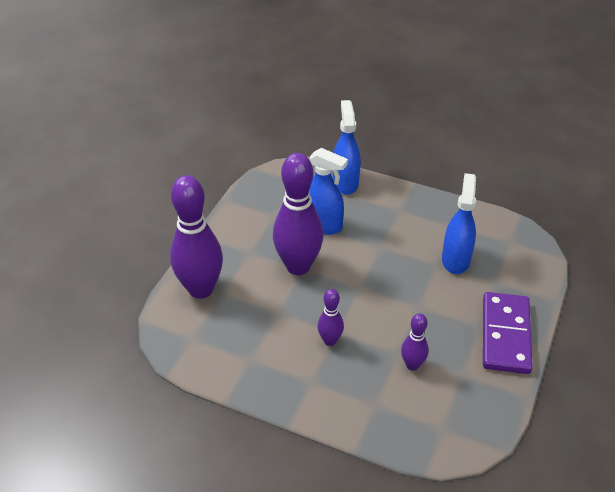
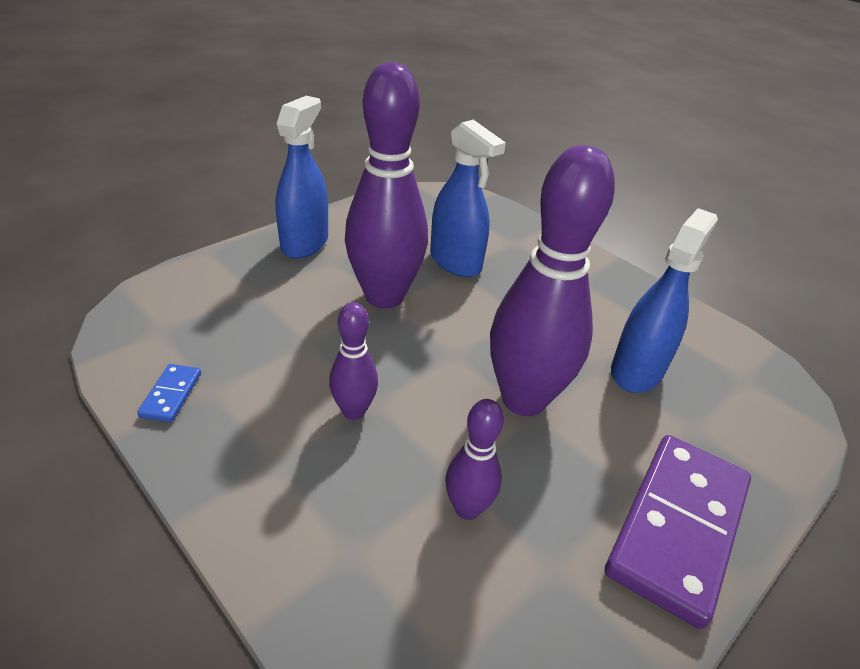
camera: 20 degrees right, 5 degrees down
(201, 289) = (230, 277): purple bowling pin -> purple bowling pin (523, 399)
(232, 370) = (171, 395): none -> blue domino
(345, 182) = (520, 228): blue spray bottle -> blue spray bottle (305, 243)

